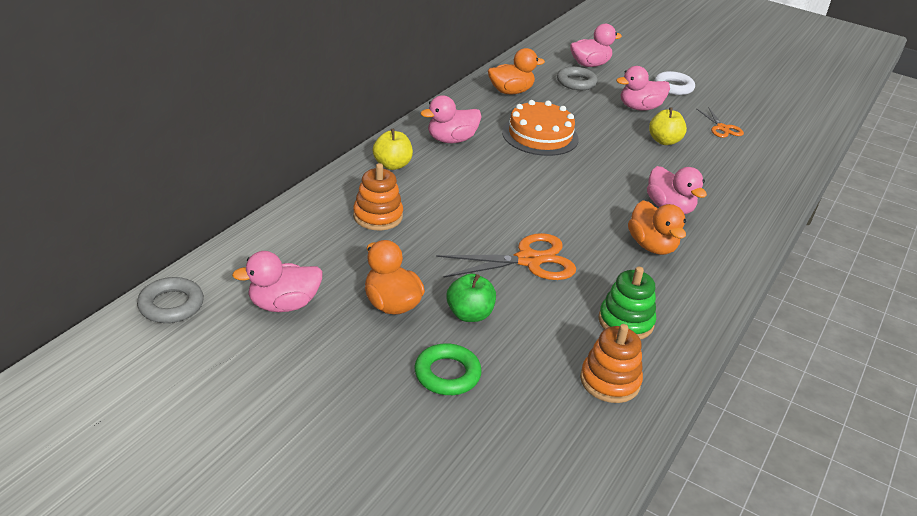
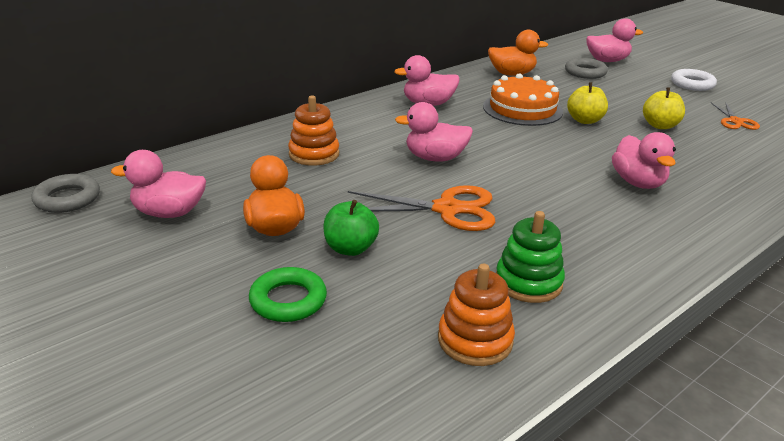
camera: 20 degrees right, 5 degrees down
(392, 165) = (356, 117): yellow apple -> yellow apple (584, 120)
(639, 108) = (645, 97): pink duck -> pink duck (435, 158)
(652, 246) = (599, 214): orange duck -> none

